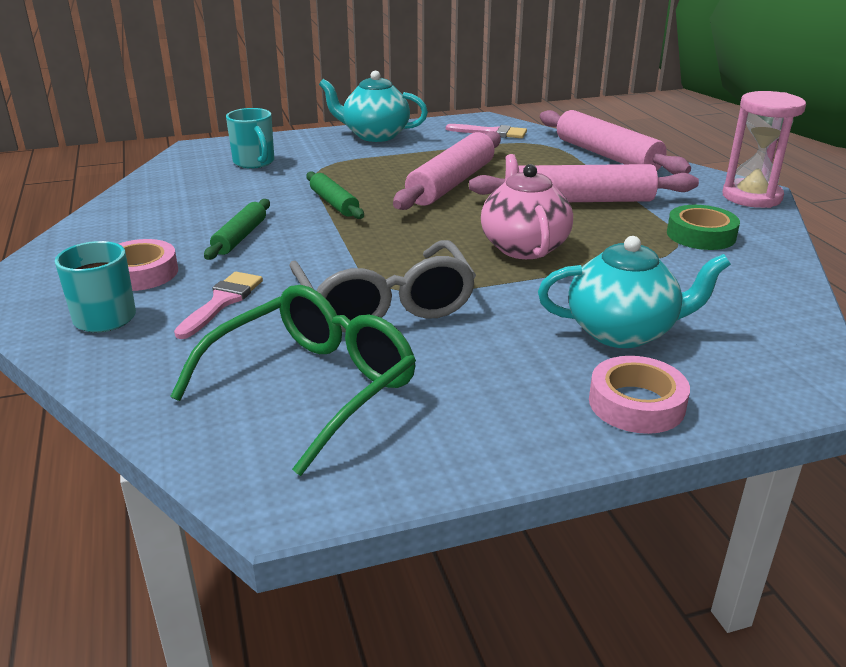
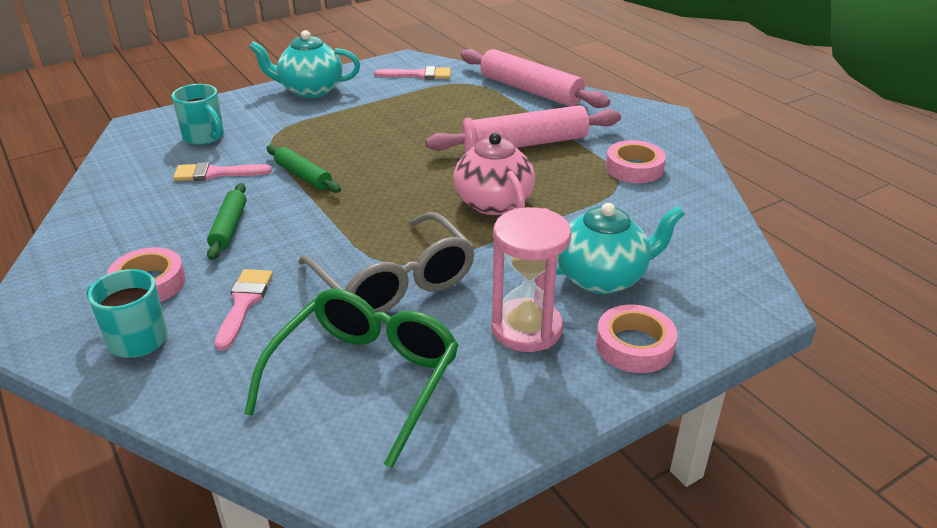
camera: 15 degrees left, 5 degrees up
(250, 192) = (216, 173): none -> pink brush
(451, 183) = (403, 139): pink rolling pin -> none
(701, 235) = (634, 168): green tape -> pink tape
(751, 197) = (663, 122): pink hourglass -> pink hourglass (526, 328)

